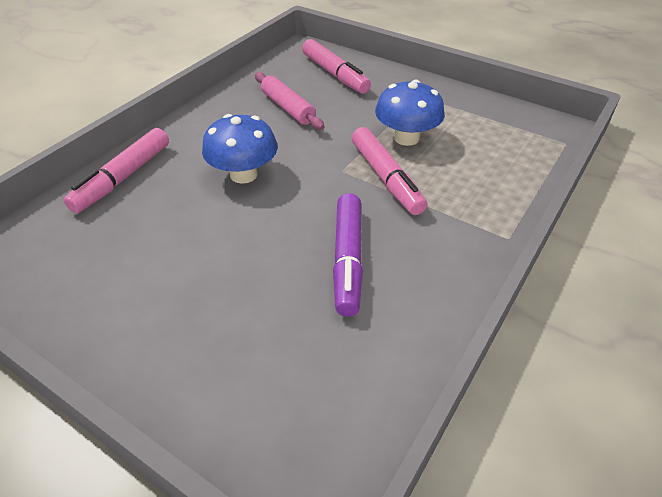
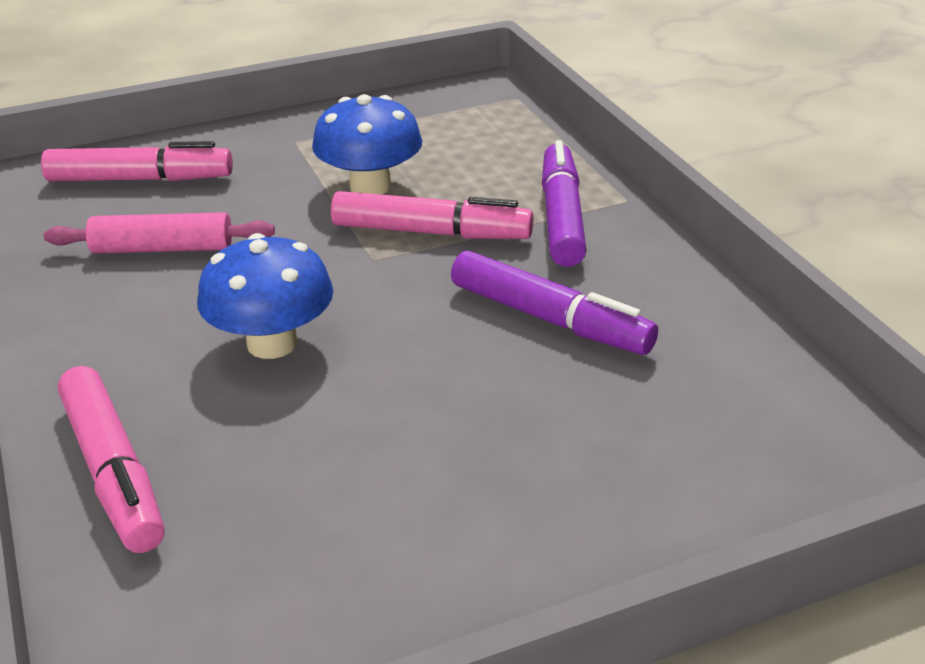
camera: 55 degrees left, 10 degrees down
(456, 219) = (561, 217): none -> purple marker

